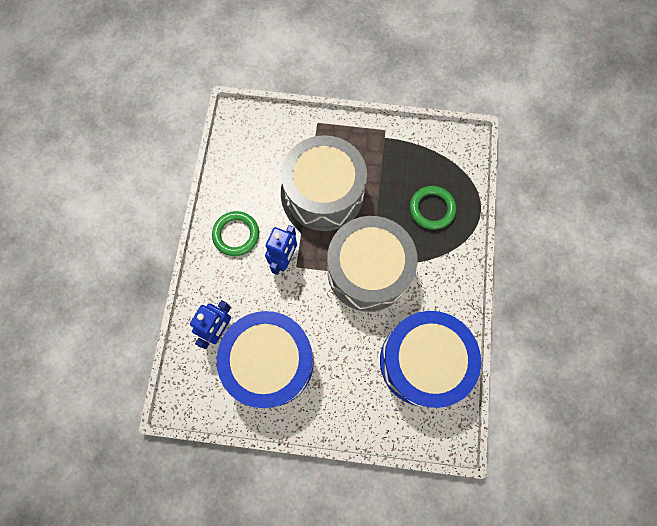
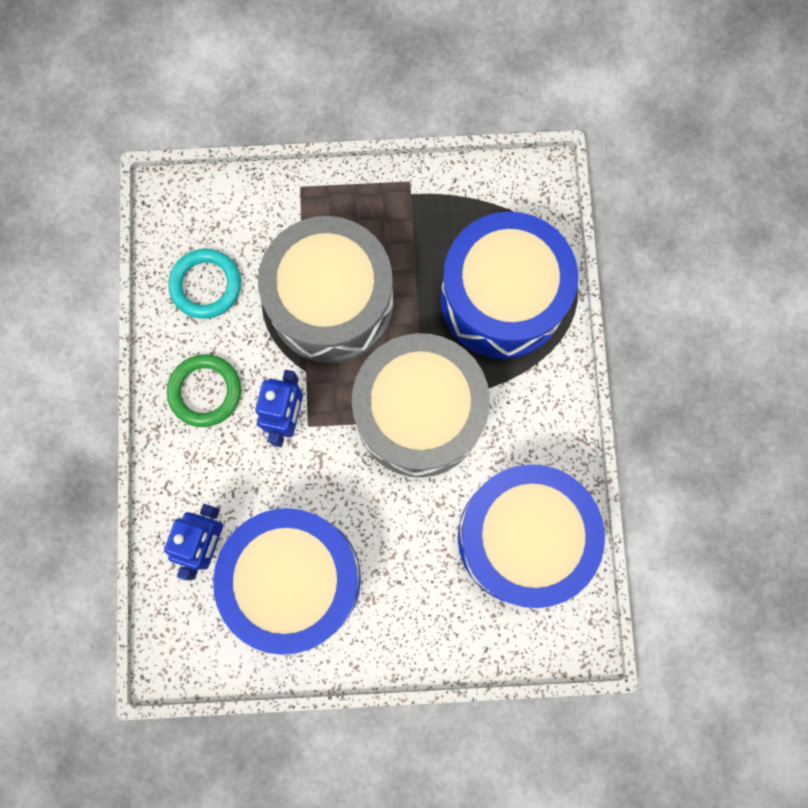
camera: 10 degrees left, 5 degrees up
(249, 171) = (206, 285): none -> turquoise ring
(432, 209) = (502, 298): green ring -> blue drum

